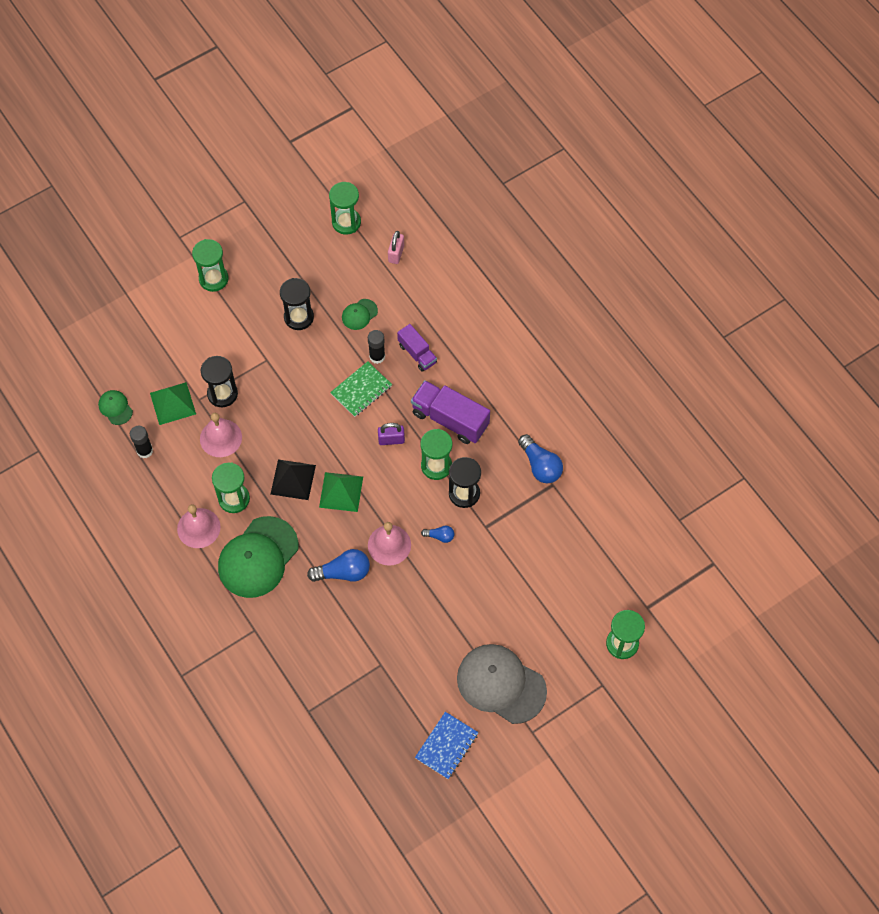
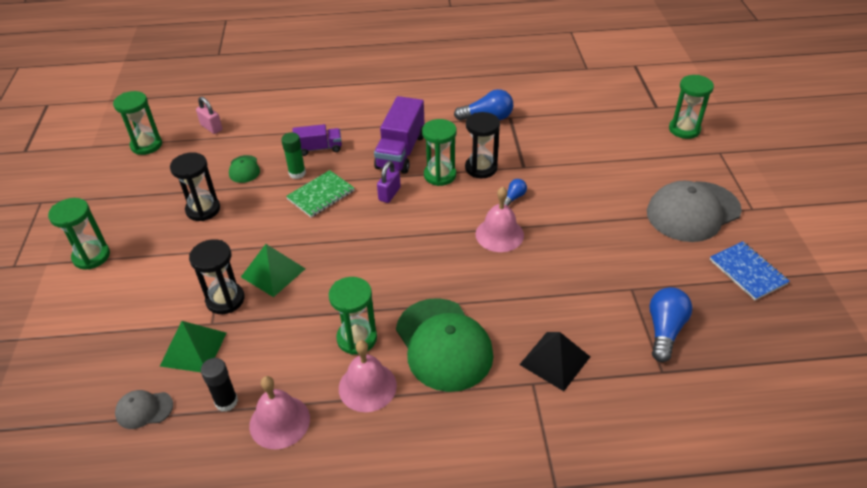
camera: 60 degrees left, 20 degrees down
(115, 408) = (144, 409): green cap -> grey cap
(221, 438) = (274, 321): pink bell -> pink bell (279, 422)
(293, 479) = (373, 279): black pyramid -> black pyramid (555, 360)
(341, 492) = (416, 248): green pyramid -> green pyramid (273, 272)
(343, 572) = (508, 279): blue light bulb -> blue light bulb (664, 330)
(361, 390) = (321, 195): green notebook -> green notebook turned 60 degrees clockwise
(377, 356) = (297, 173): black glue stick -> green glue stick
(450, 419) = (400, 151): purple truck -> purple truck turned 45 degrees counterclockwise

